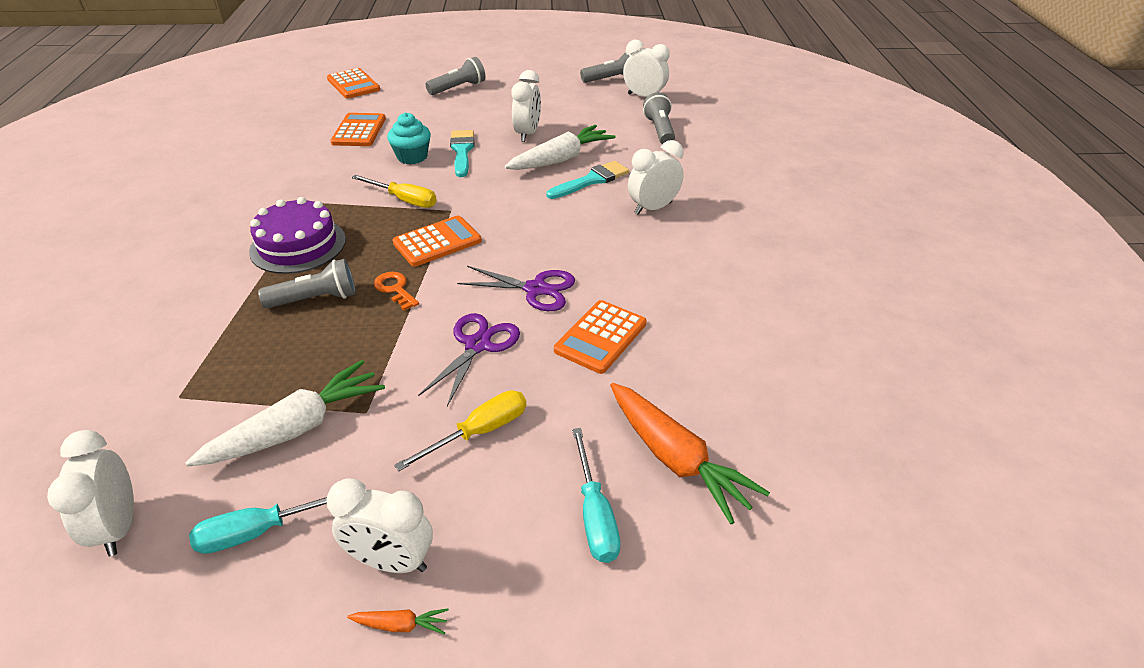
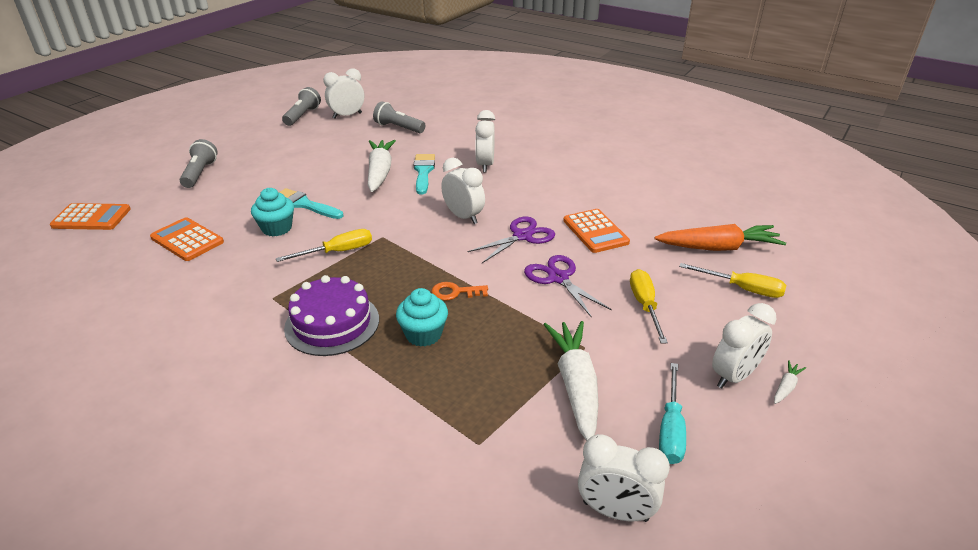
camera: 55 degrees left, 5 degrees down
(315, 299) = (423, 334): grey flashlight -> turquoise cupcake
(401, 625) = (786, 387): orange carrot -> white carrot
(437, 242) = (417, 255): orange calculator -> none
(527, 134) = (324, 171): white clock -> white clock (463, 217)
(595, 515) = (742, 289): turquoise screwdriver -> yellow screwdriver

